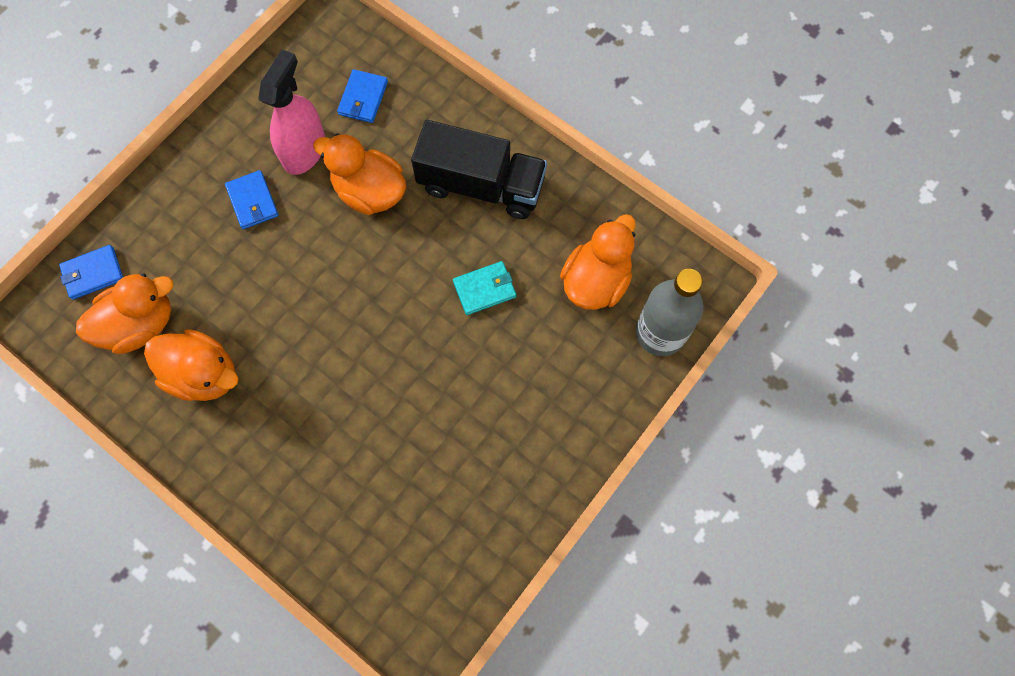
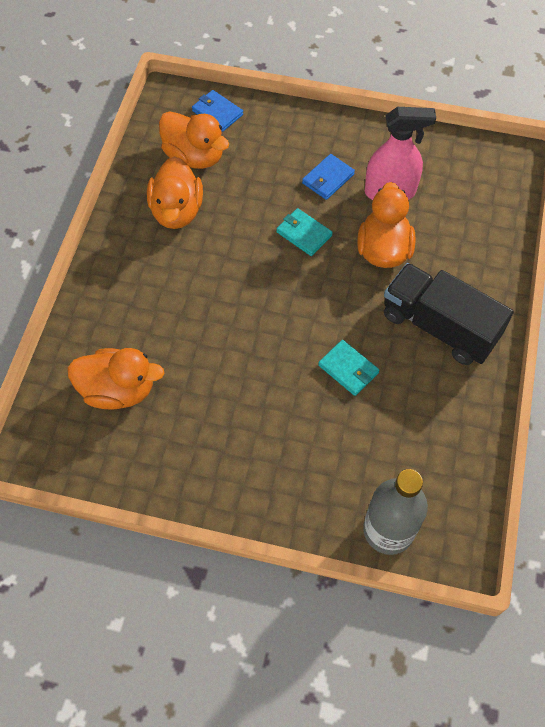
camera: 65 degrees right, 10 degrees down
(307, 257) = (304, 234): none -> turquoise wallet
(363, 98) = (460, 210): blue wallet -> none
(481, 185) = (439, 326): black truck -> black truck turned 135 degrees clockwise
(596, 281) = (406, 454): orange duck -> orange duck (118, 390)

